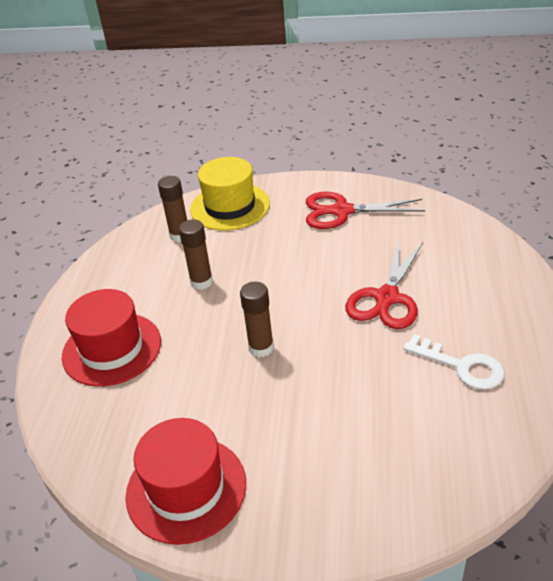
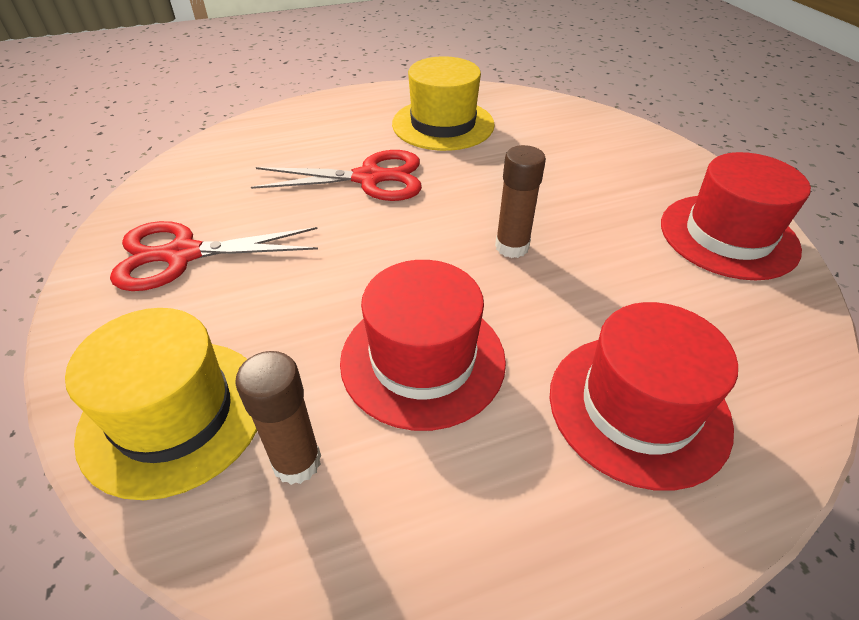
camera: 120 degrees left, 5 degrees up
(201, 282) = (422, 359): brown glue stick -> red hat
(342, 211) = (183, 255): red scissors -> red scissors turned 105 degrees clockwise
(461, 366) = (443, 124): white key -> yellow hat

